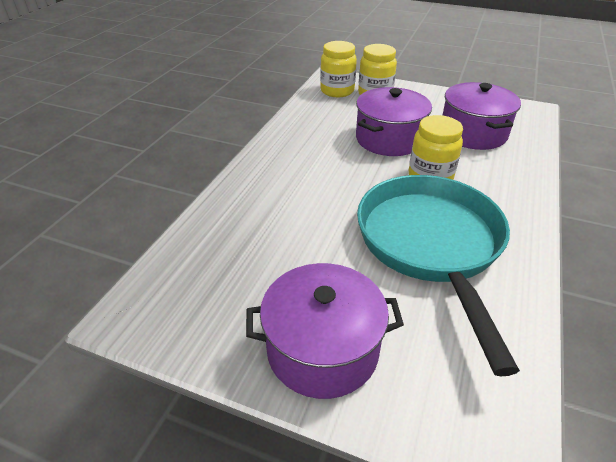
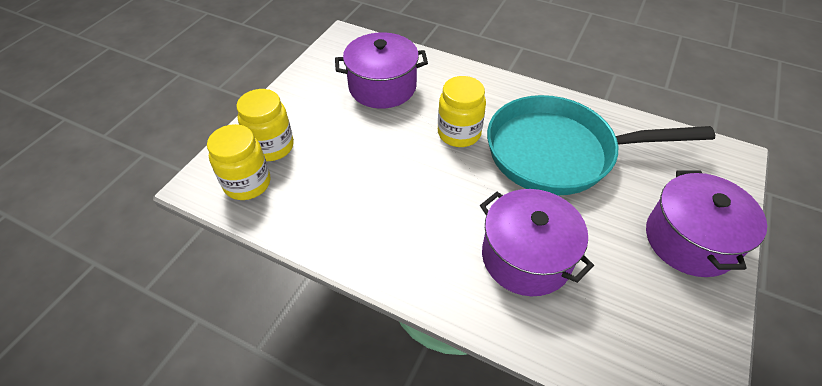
camera: 85 degrees left, 10 degrees up
(389, 139) = (383, 151): purple pot -> purple pot (526, 257)

